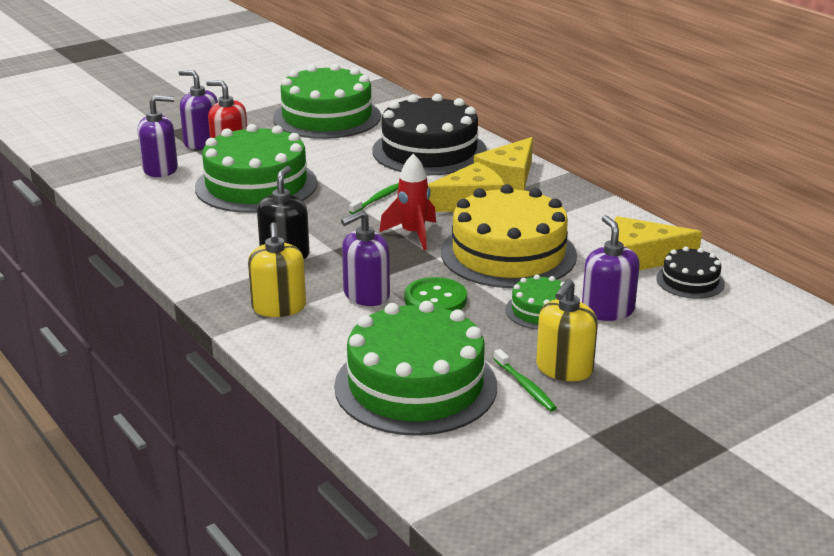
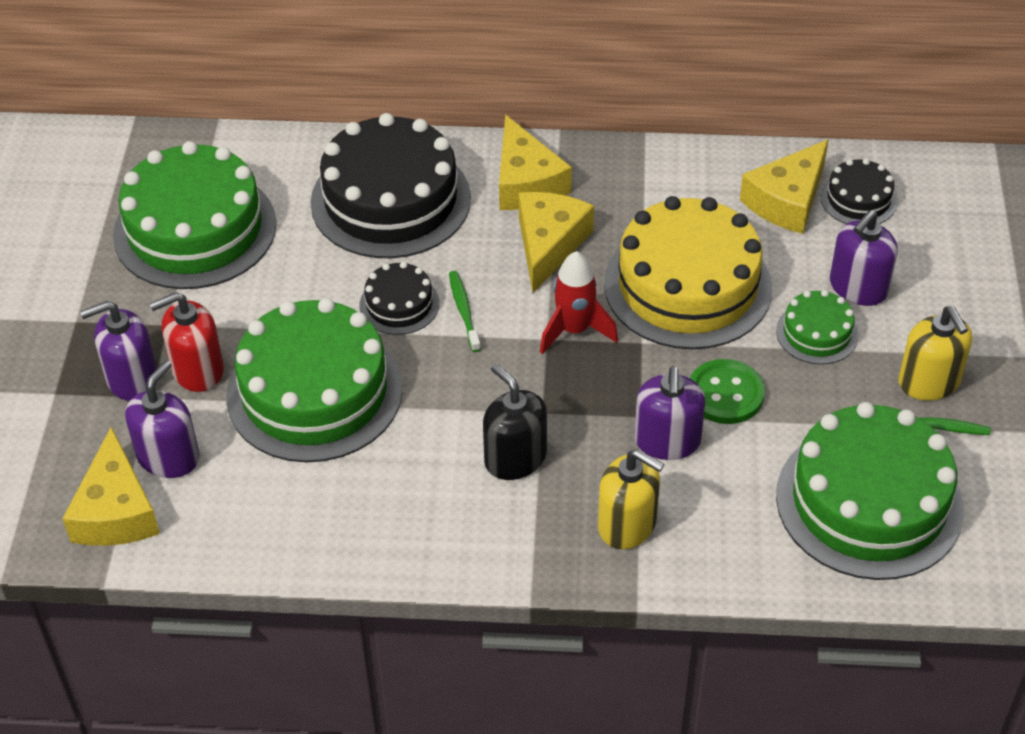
camera: 50 degrees left, 20 degrees up
(108, 171) = (116, 510): none -> yellow cheese
(354, 181) = (399, 304): none -> black cake
(607, 310) = (858, 287): purple soap dispenser -> purple soap dispenser turned 75 degrees counterclockwise

